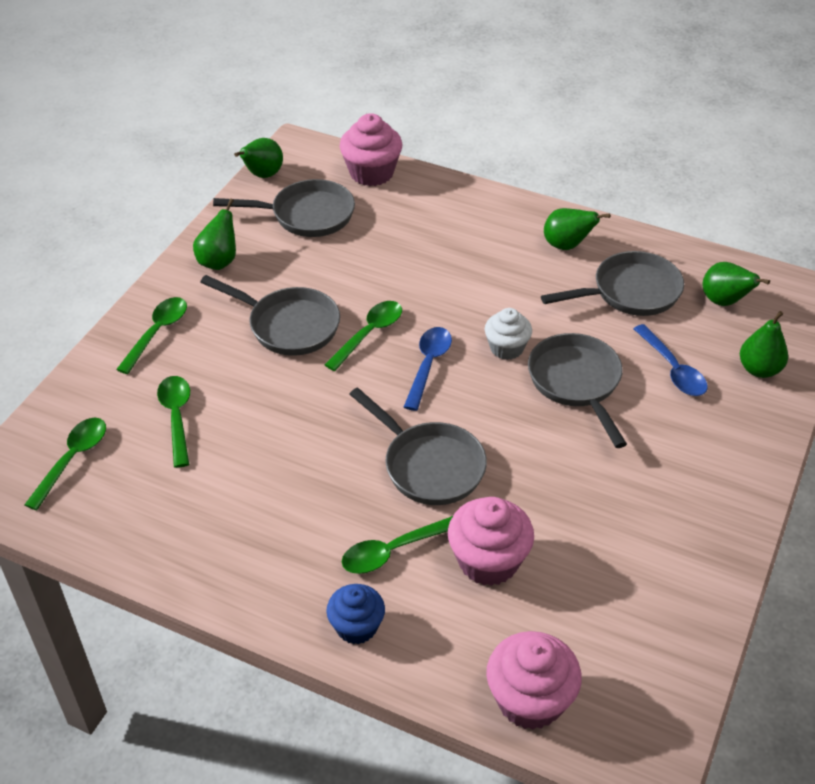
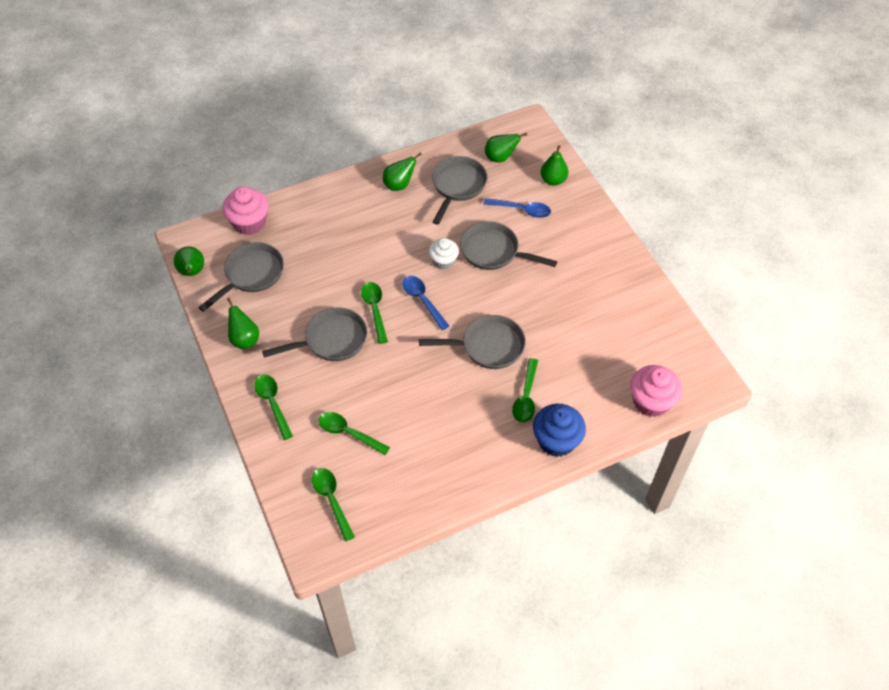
camera: 50 degrees left, 10 degrees up
(356, 627) = (556, 441): blue cupcake -> blue cupcake, size x1.53
(488, 561) = (565, 363): pink cupcake -> none

